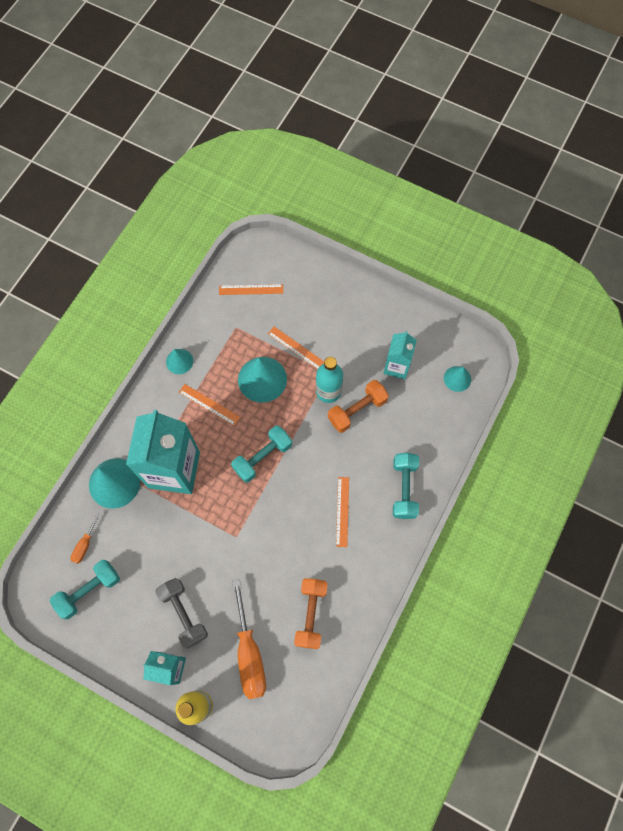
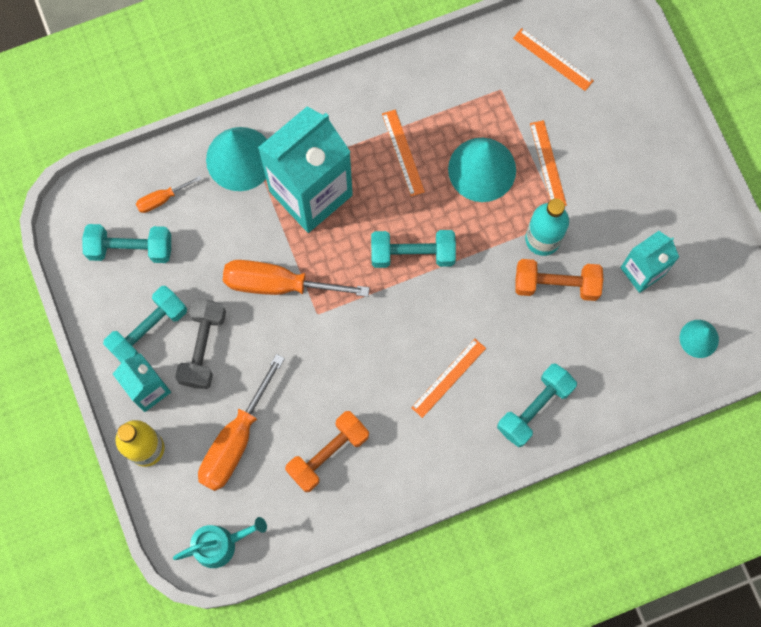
camera: 40 degrees right, 5 degrees up
(141, 631) = (148, 330): none -> turquoise dumbbell
(179, 361) = (409, 80): turquoise cone -> none
(198, 538) = (278, 284): none -> orange screwdriver
(292, 726) = (219, 544): none -> turquoise watering can

